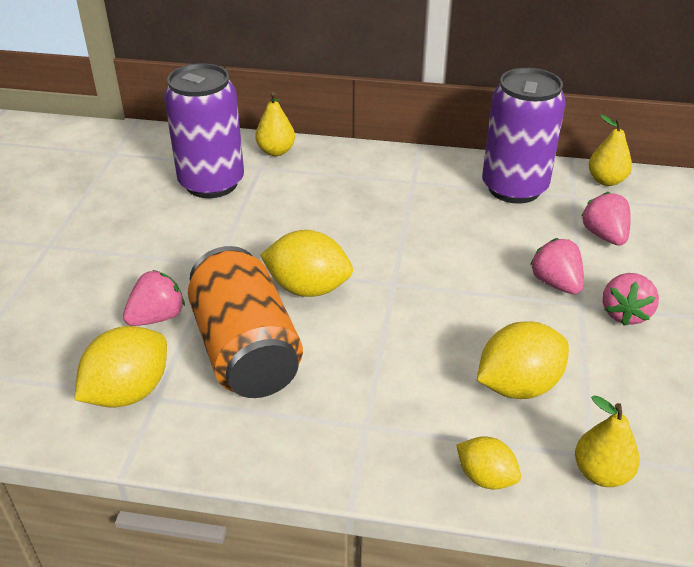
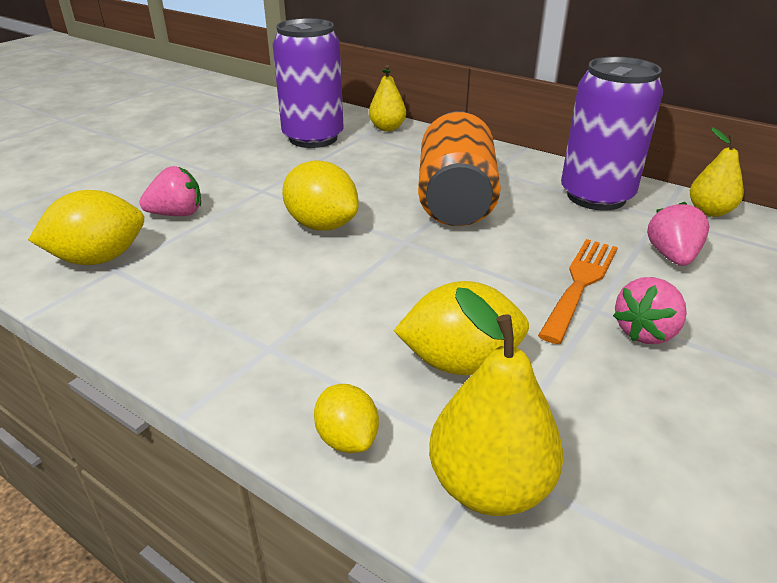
camera: 25 degrees right, 5 degrees down
(246, 350) = (222, 256): orange can -> orange can (455, 200)
(556, 283) = (580, 283): pink strawberry -> orange fork
(601, 473) = (489, 485): yellow pear -> yellow pear, size x1.52

